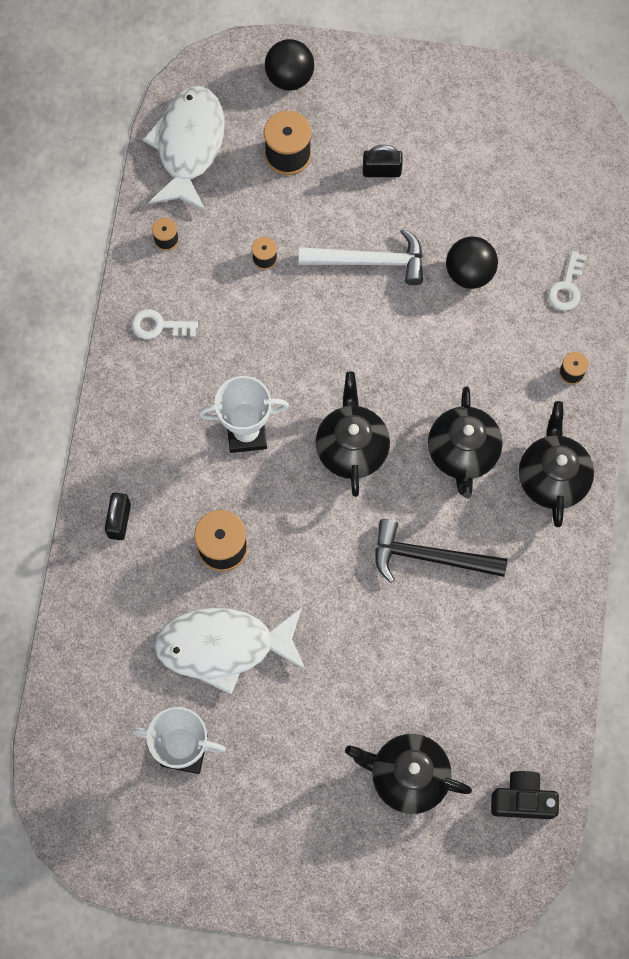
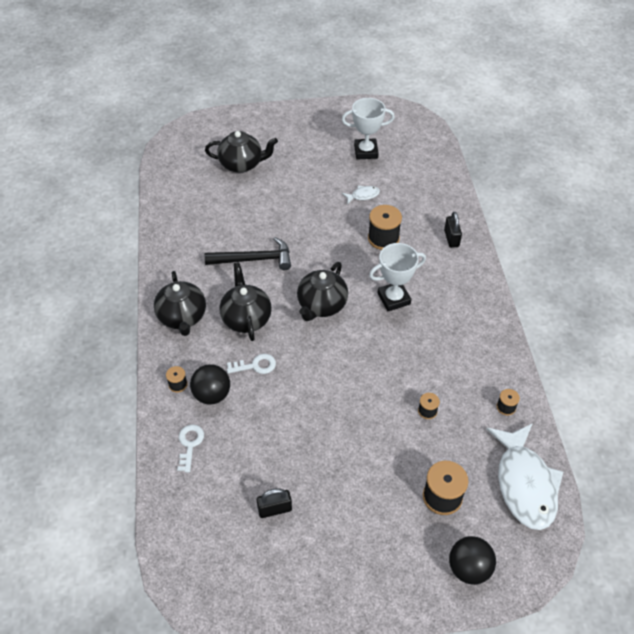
camera: 165 degrees right, 20 degrees down
(159, 326) = (482, 348): white key -> white key (255, 365)
(224, 646) = (363, 195): white fish -> white fish, size x0.42
(351, 448) = (321, 305): black teapot -> black teapot turned 45 degrees clockwise
(370, 261) = (347, 427): white hammer -> none
(381, 171) = (361, 502): black padlock -> black padlock (274, 509)
(469, 273) = (268, 437): black ball -> black ball (212, 394)
(522, 799) = (176, 167): black camera -> none

